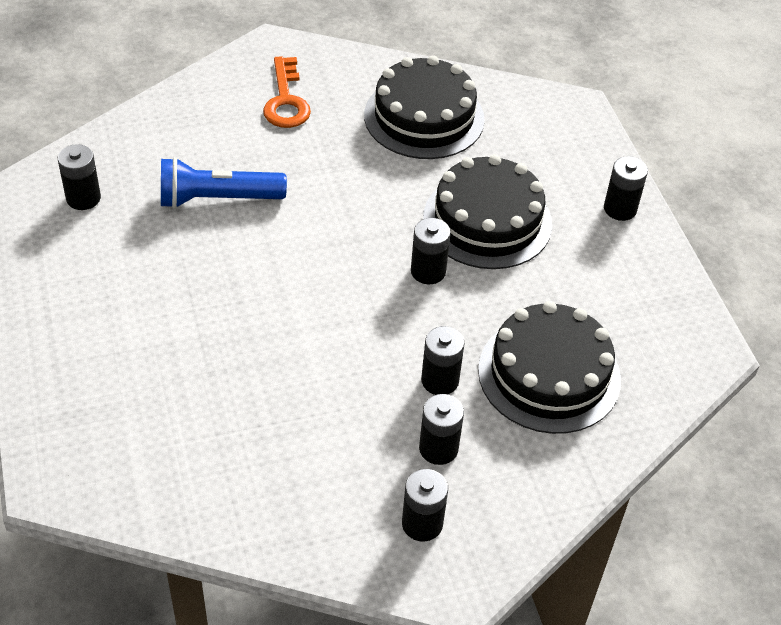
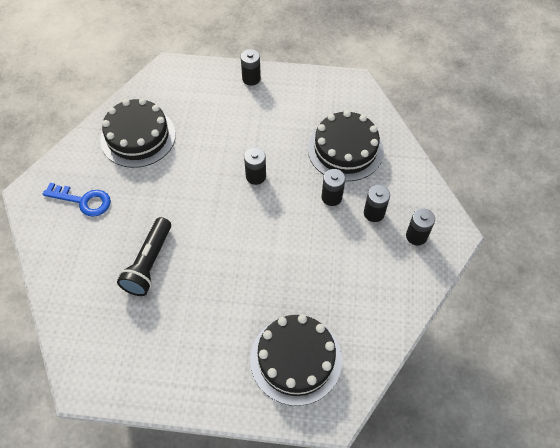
camera: 65 degrees left, 10 degrees up
(83, 198) = (108, 341): black battery -> none
(217, 199) = (149, 263): blue flashlight -> black flashlight
(286, 100) = (83, 201): orange key -> blue key
(487, 221) = (232, 137): black cake -> black cake (296, 359)

